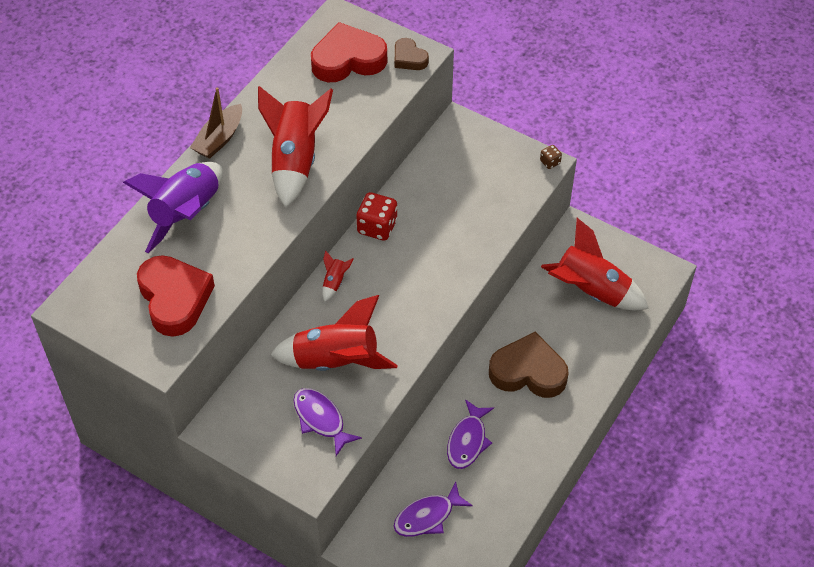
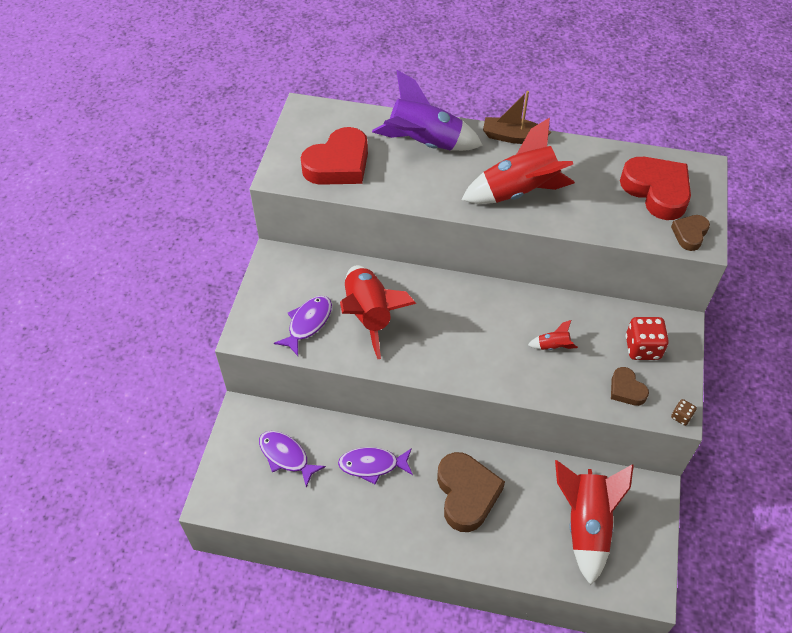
camera: 70 degrees right, 0 degrees up
(334, 282) = (448, 288): red rocket -> red rocket (553, 346)
(377, 227) = (523, 300): red dice -> red dice (642, 348)
(508, 188) = (626, 389): none -> brown heart

